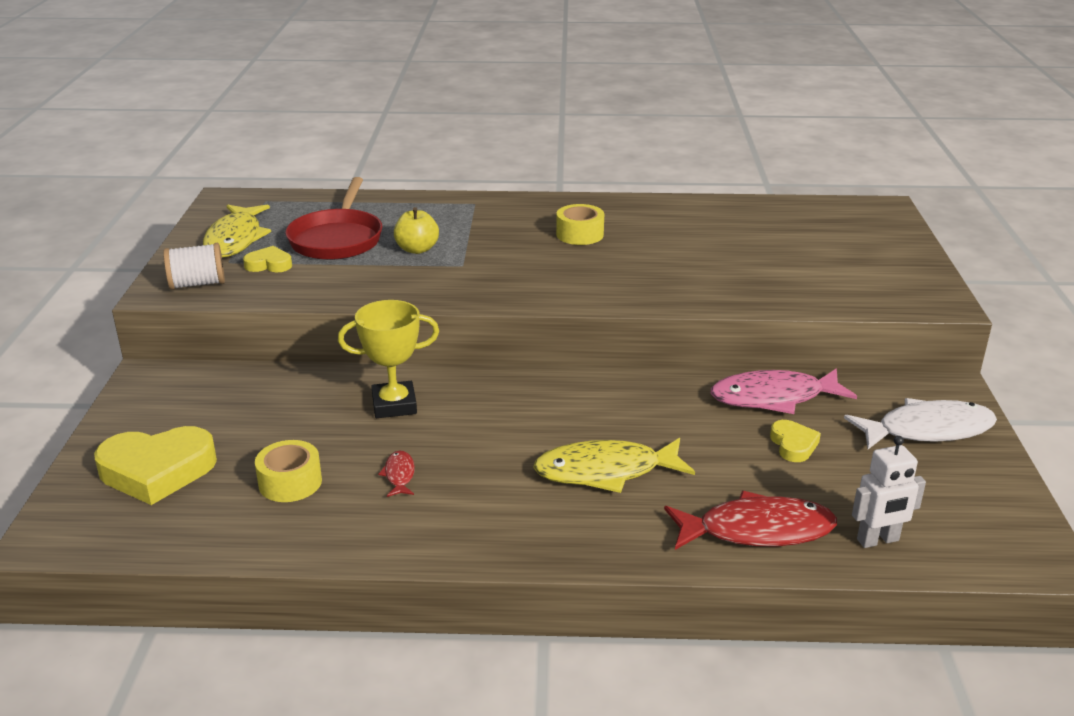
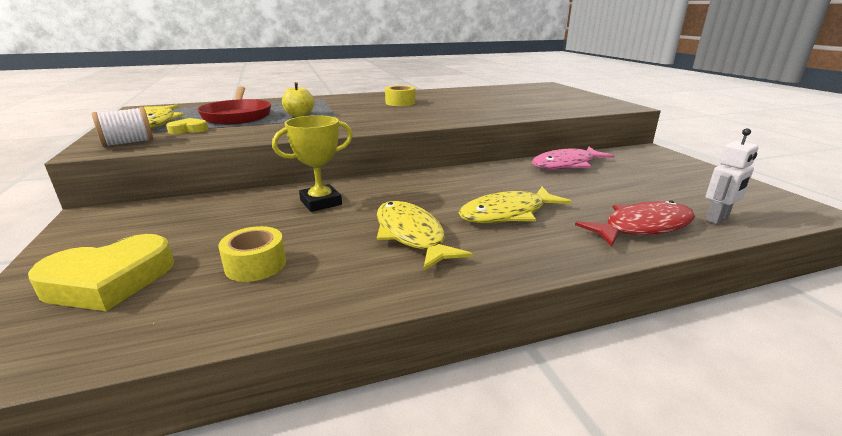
camera: 20 degrees left, 5 degrees down
(399, 475) = (353, 242): red fish -> none
(467, 479) = (411, 235): none -> yellow fish
(793, 445) = (605, 182): yellow heart -> none
(927, 430) = (664, 166): white fish -> none

